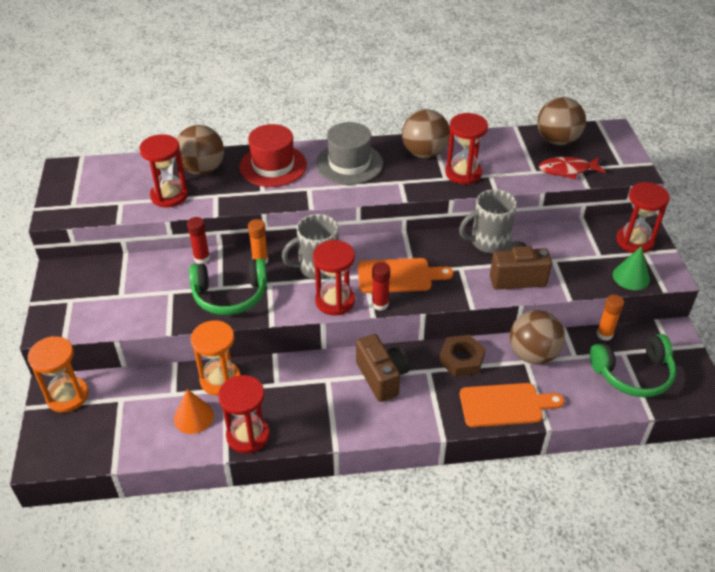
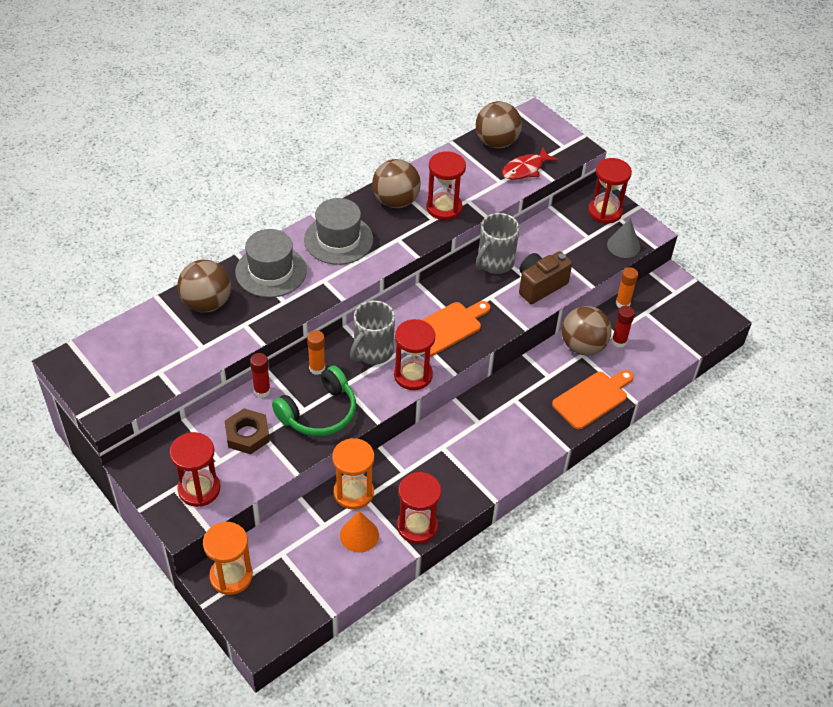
camera: 35 degrees left, 5 degrees up
(169, 195) = (200, 344): red hourglass -> red hourglass (199, 489)
(273, 166) = (271, 271): red hat -> grey hat
(380, 304) = (452, 360): red glue stick -> red glue stick (619, 341)
(382, 377) = (483, 423): brown camera -> none
(461, 359) = (533, 377): brown nut -> brown nut (247, 435)
(631, 277) = (623, 245): green cone -> grey cone
(633, 373) = (664, 327): green headphones -> none

